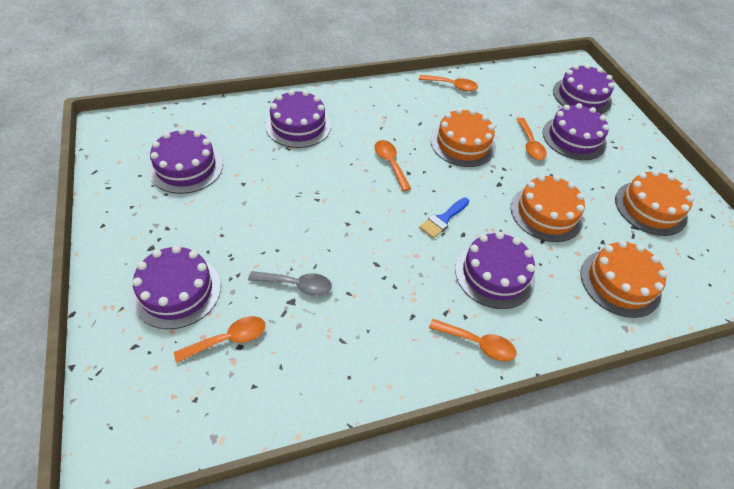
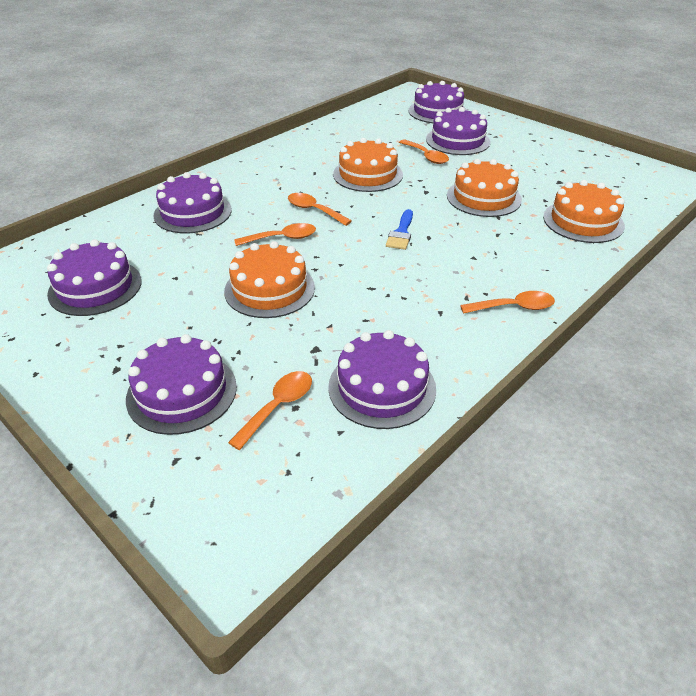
camera: 25 degrees left, 10 degrees down
(296, 285) = (308, 334): grey spoon -> none
(452, 86) = (319, 137): orange spoon -> orange spoon (282, 238)
(494, 274) = (481, 254): purple cake -> purple cake (382, 387)
(650, 208) = (559, 166): orange cake -> orange cake (269, 289)

